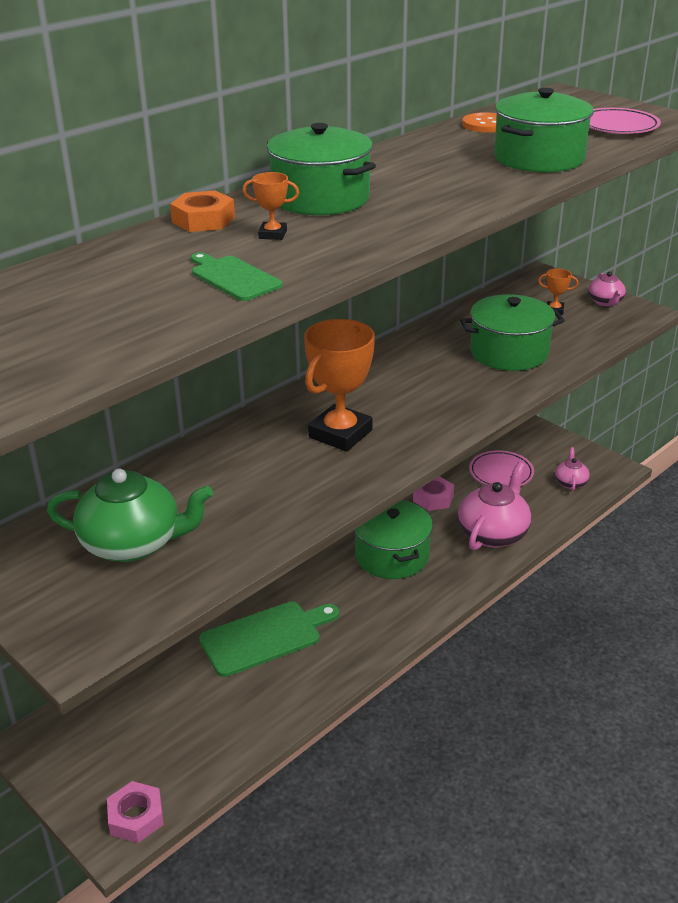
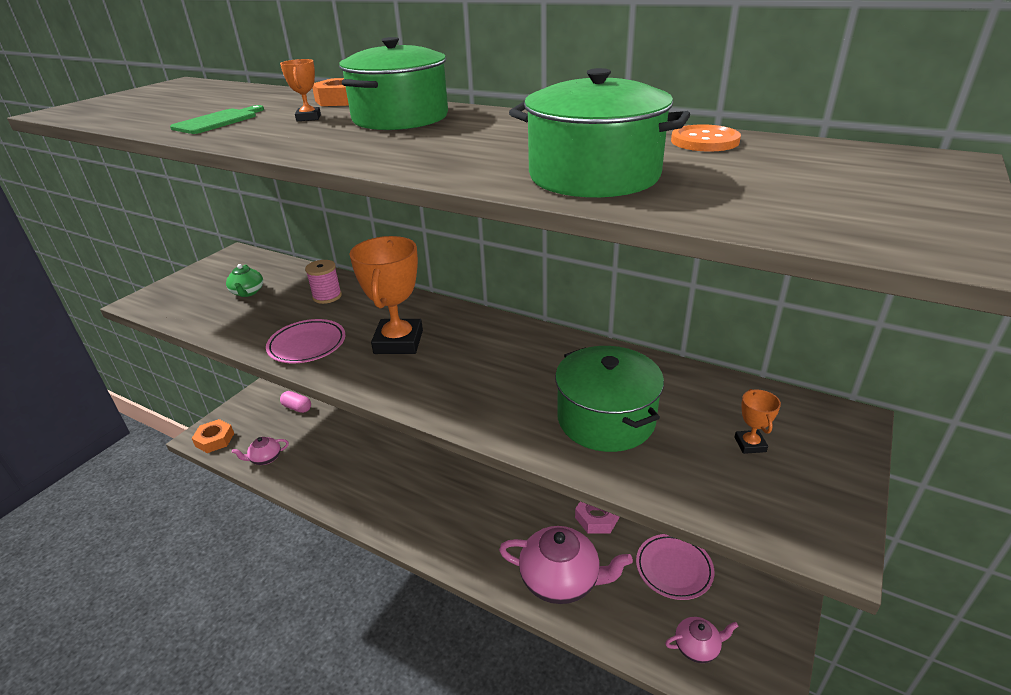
camera: 75 degrees right, 0 degrees up
(119, 716) = (297, 408): none -> pink capsule
(133, 543) = (247, 292): green teapot -> green teapot, size x0.50
(136, 817) = (215, 440): pink nut -> orange nut
(199, 477) = (327, 296): none -> pink spool
(265, 637) = (377, 452): green cutting board -> none
(340, 434) = (398, 342): orange trophy -> orange trophy turned 75 degrees clockwise
(392, 555) = (496, 505): green pot -> none
(605, 302) = (825, 495): pink teapot -> pink teapot (265, 458)
(617, 127) = (815, 207): pink plate -> pink plate (307, 345)

